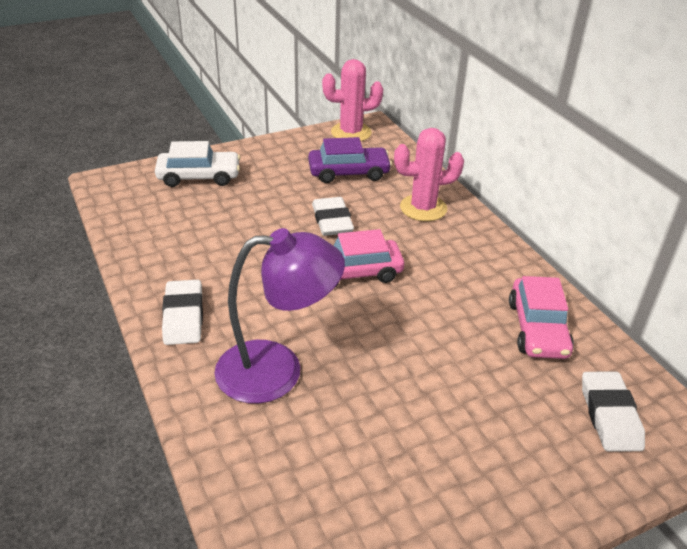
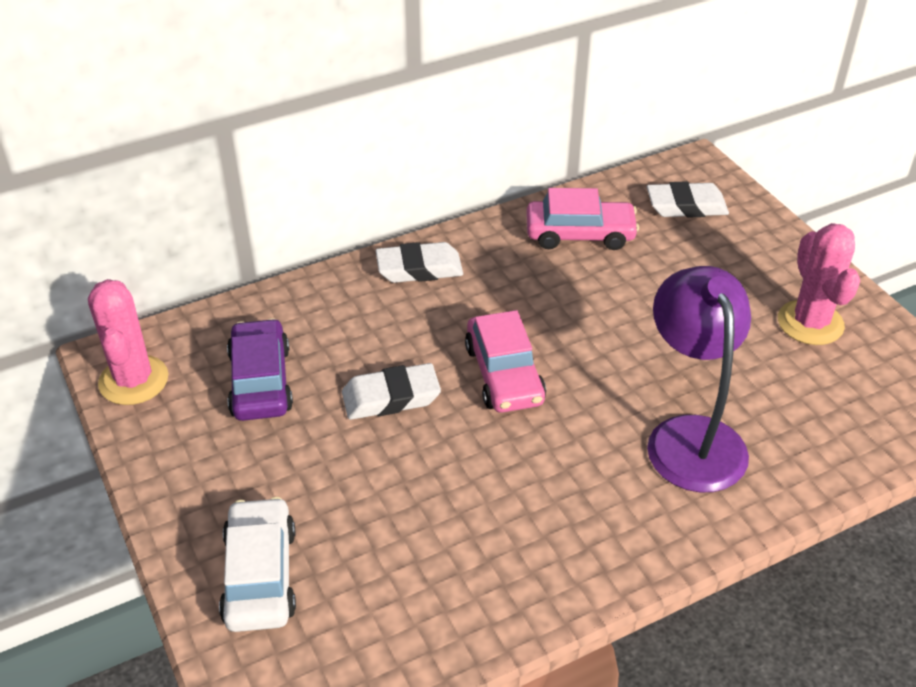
camera: 90 degrees left, 5 degrees up
(183, 316) = (619, 540): white eraser -> white eraser (419, 268)
(423, 208) = (358, 306): pink cactus -> pink cactus (810, 323)

